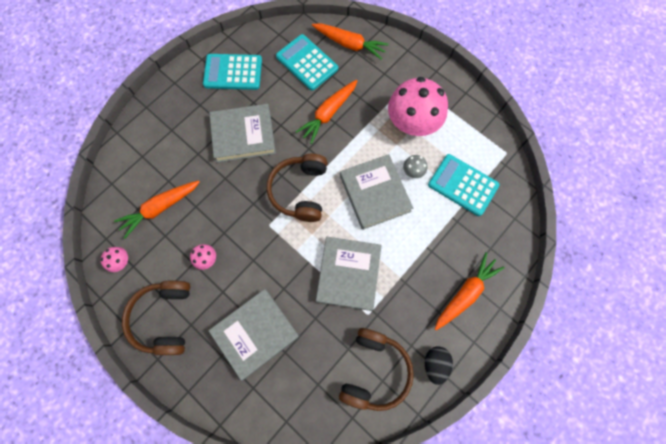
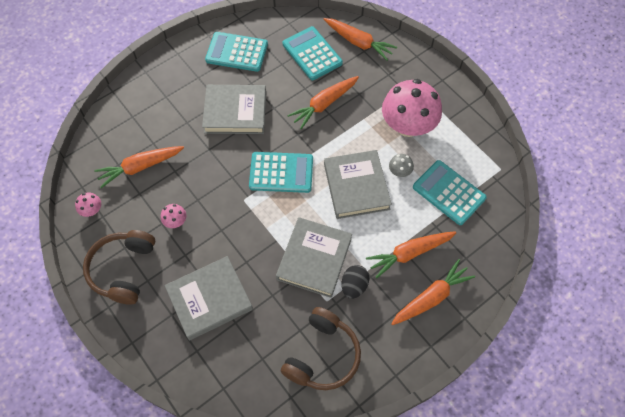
camera: 10 degrees right, 10 degrees down
(300, 191) = (281, 173): brown headphones -> turquoise calculator
(435, 364) = (386, 360): black egg -> black egg (354, 286)
(437, 253) = (409, 253): none -> orange carrot

